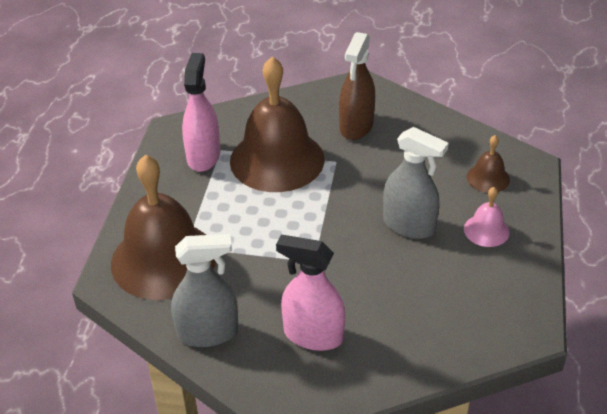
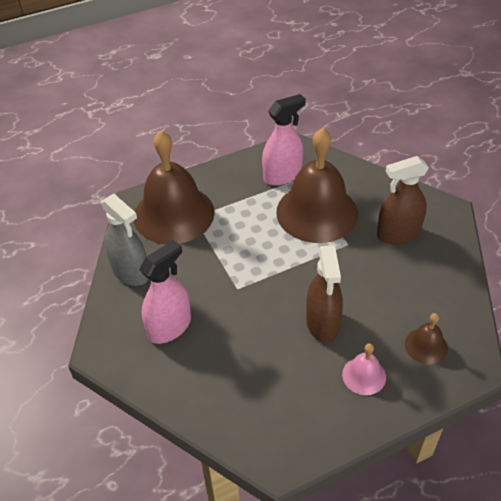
camera: 55 degrees right, 5 degrees up
(313, 335) = (169, 327): pink spray bottle -> pink spray bottle turned 60 degrees clockwise
(409, 225) = (322, 323): grey spray bottle -> brown spray bottle

